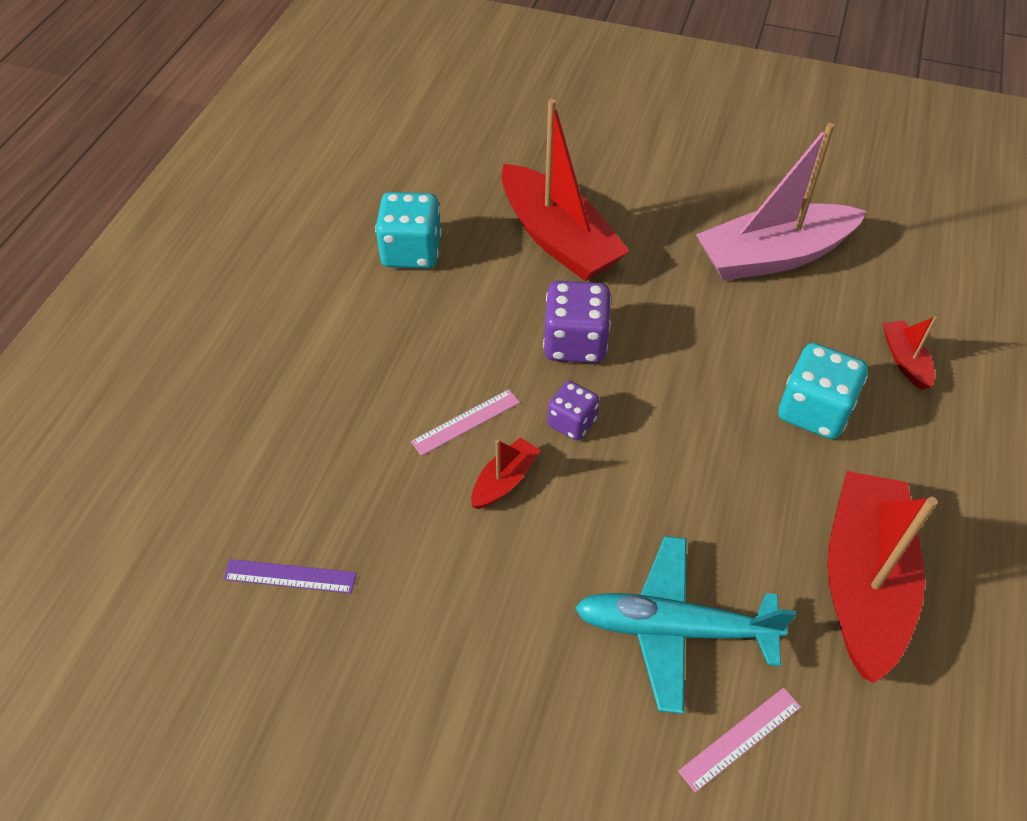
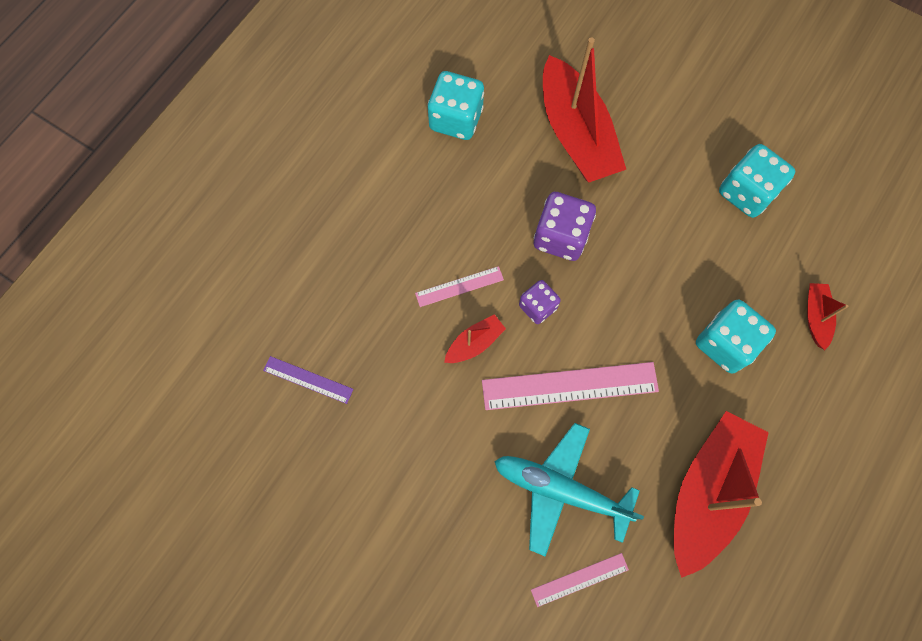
camera: 15 degrees right, 20 degrees up
(642, 501) = (569, 386): none -> pink ruler
(773, 256) = (746, 192): pink boat -> turquoise dice

